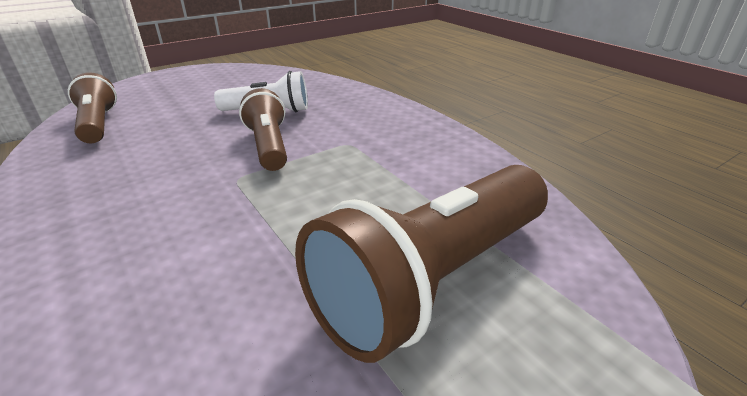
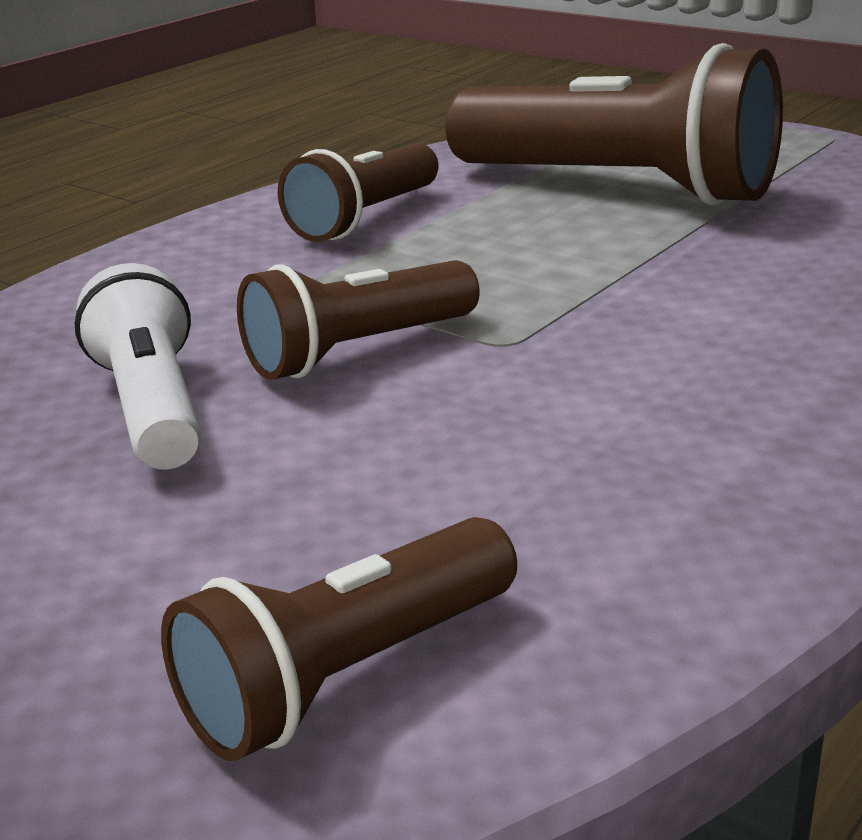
camera: 105 degrees left, 5 degrees down
(426, 167) = (365, 218): none -> brown flashlight

